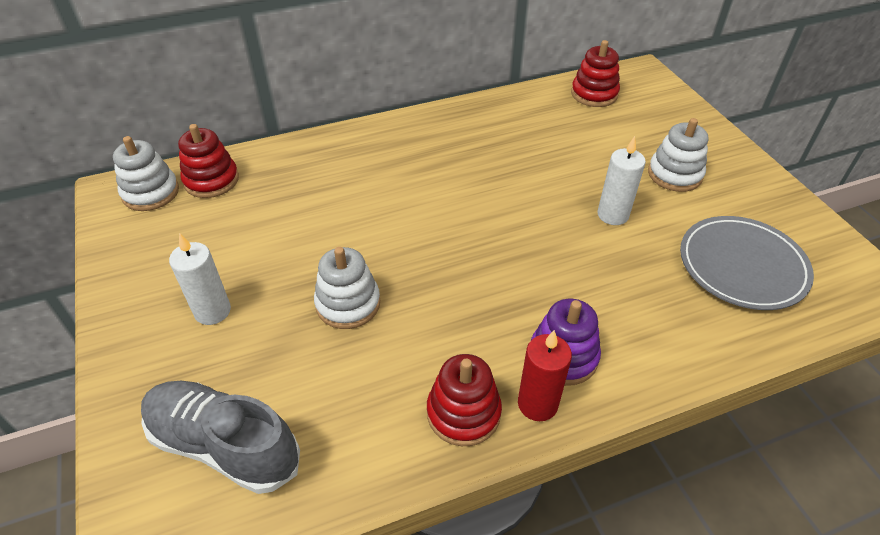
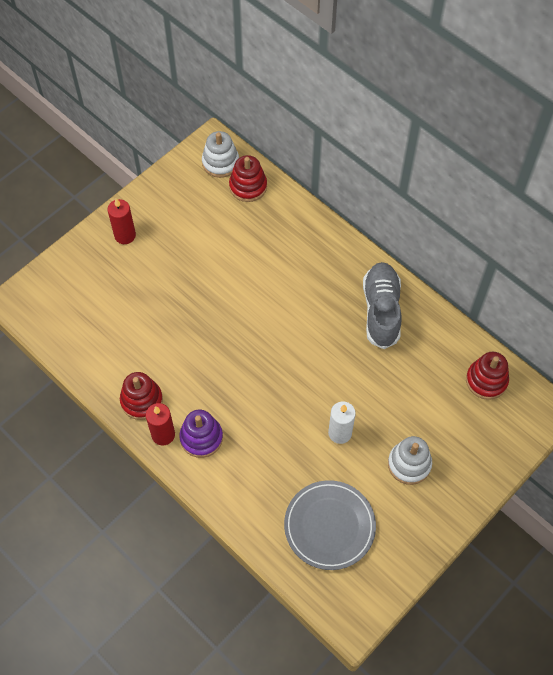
camera: 65 degrees right, 15 degrees up
(159, 334) = (125, 235): none -> red candle
(212, 311) = (150, 250): white candle -> none
(224, 445) = (78, 303): grey shoe -> grey shoe (381, 311)
(348, 304) = (187, 312): white stacking toy -> none

